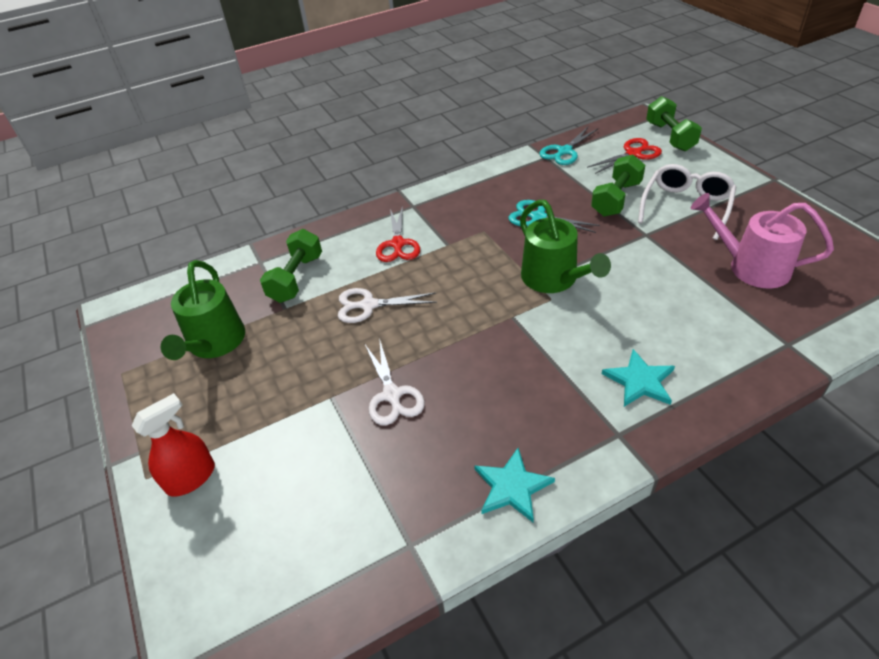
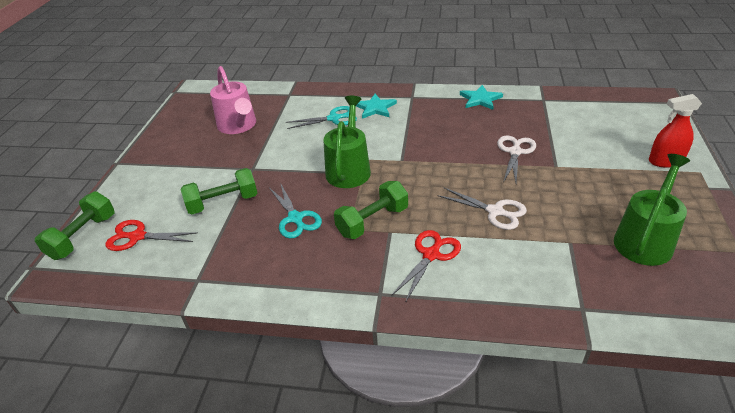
camera: 145 degrees left, 5 degrees down
(296, 278) = (548, 267): green dumbbell -> green dumbbell (372, 221)
(564, 151) = (173, 276): turquoise scissors -> turquoise scissors (333, 118)
(686, 206) = (197, 173): white glasses -> none

